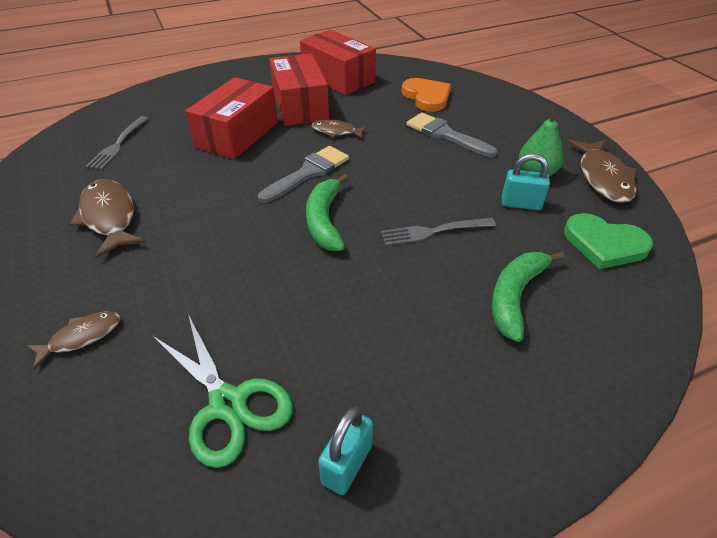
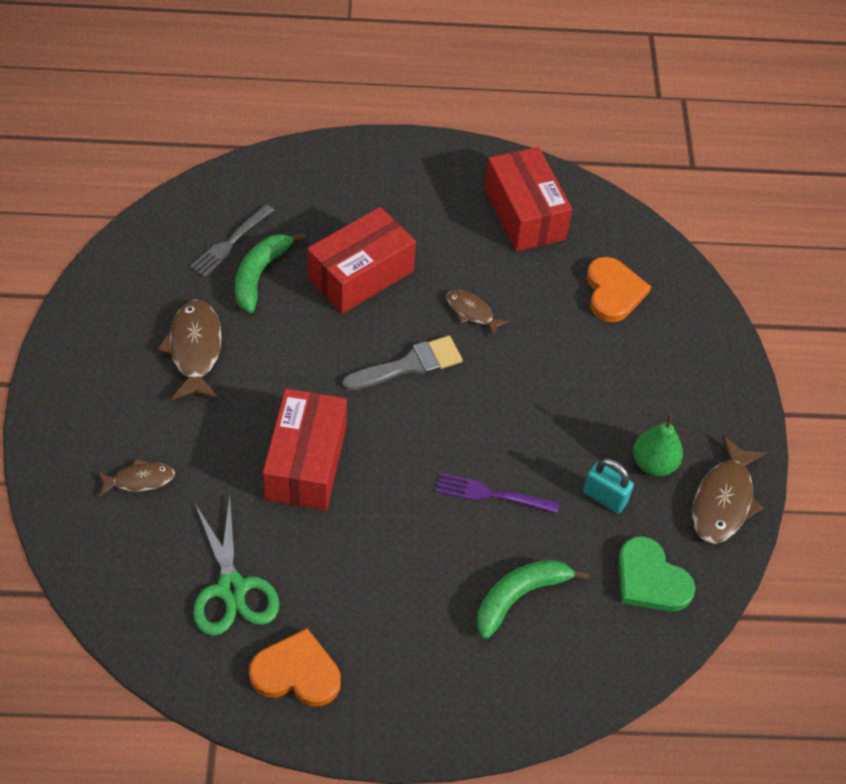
camera: 20 degrees right, 10 degrees up
(300, 106) = (452, 250): red box -> red box (306, 462)
(325, 220) = (394, 437): green banana -> green banana (259, 275)
(347, 464) = (296, 672): turquoise padlock -> orange heart
(433, 231) = (492, 494): grey fork -> purple fork
(445, 135) = (593, 366): grey brush -> none

